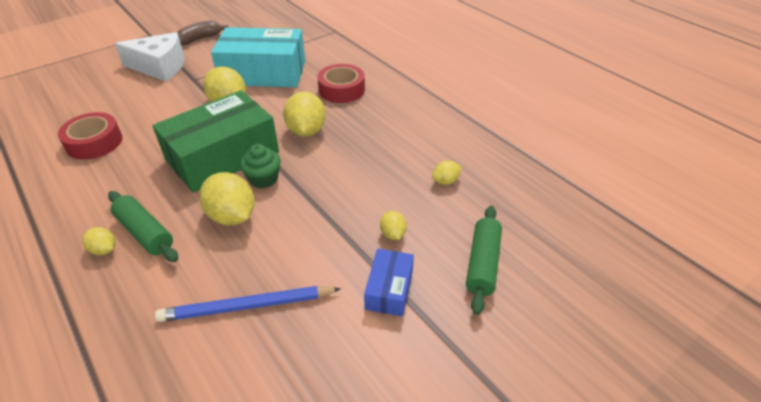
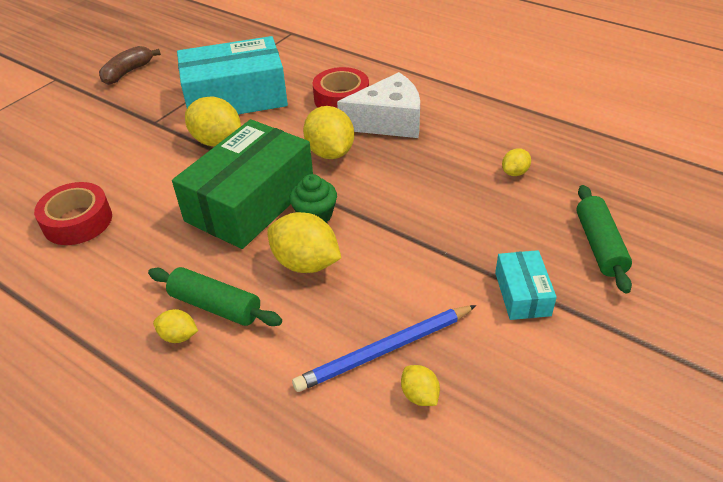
camera: 15 degrees left, 0 degrees up
(160, 67) = (100, 115): white cheese -> white cheese (388, 121)
(389, 289) = (522, 294): blue box -> turquoise box
(393, 234) = (492, 239): yellow lemon -> yellow lemon (419, 395)

